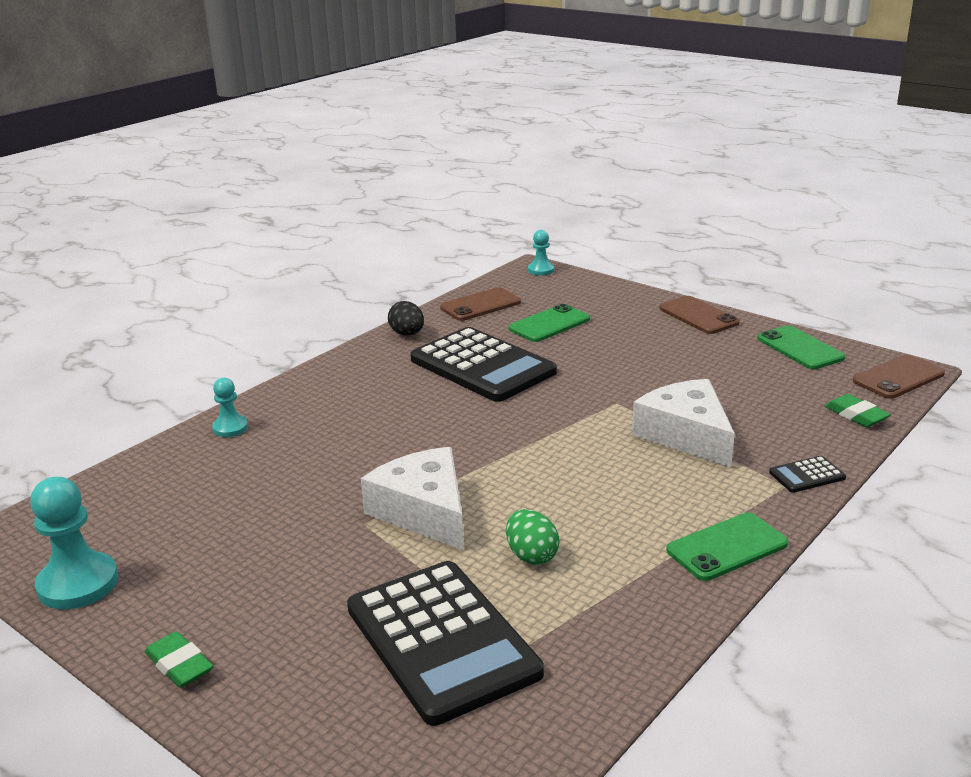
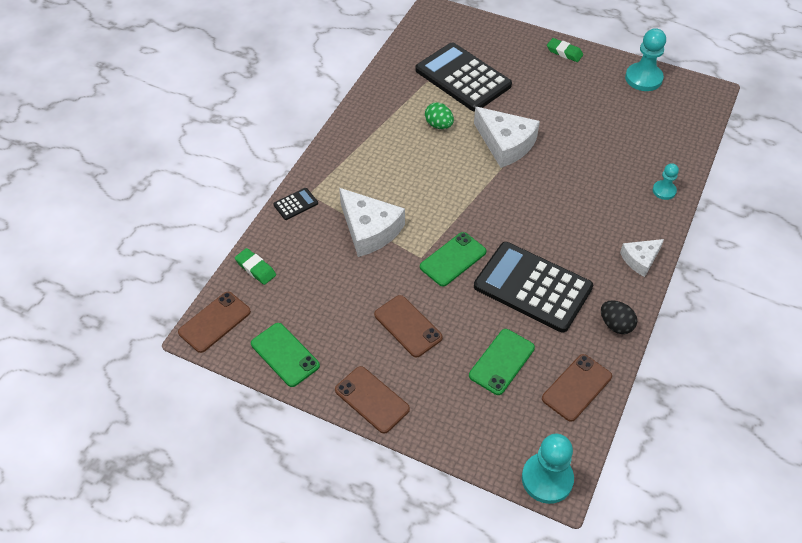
camera: 165 degrees right, 25 degrees up
(331, 373) = (640, 259): none -> white cheese
(541, 270) = (547, 479): turquoise pawn -> turquoise pawn, size x1.77
(648, 354) = (408, 326): none -> brown phone
(727, 547) = (342, 145): green phone -> green phone (453, 259)

